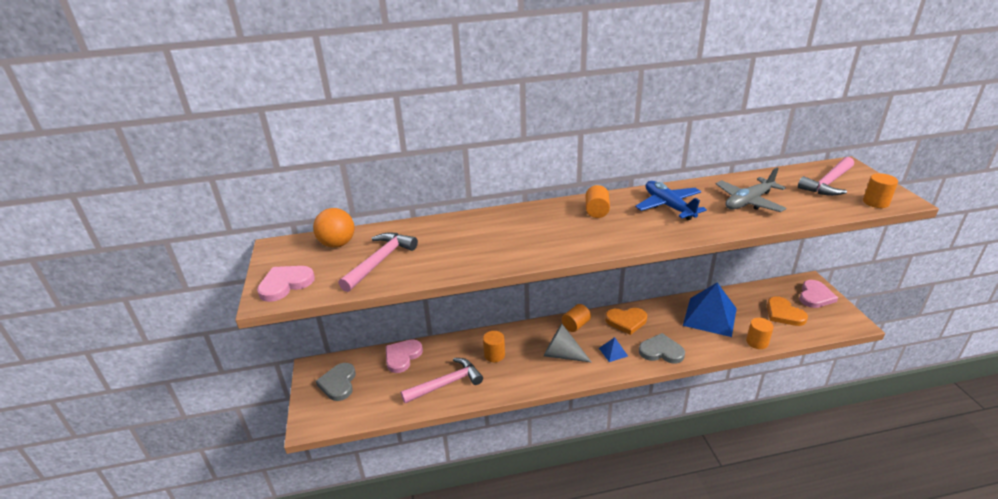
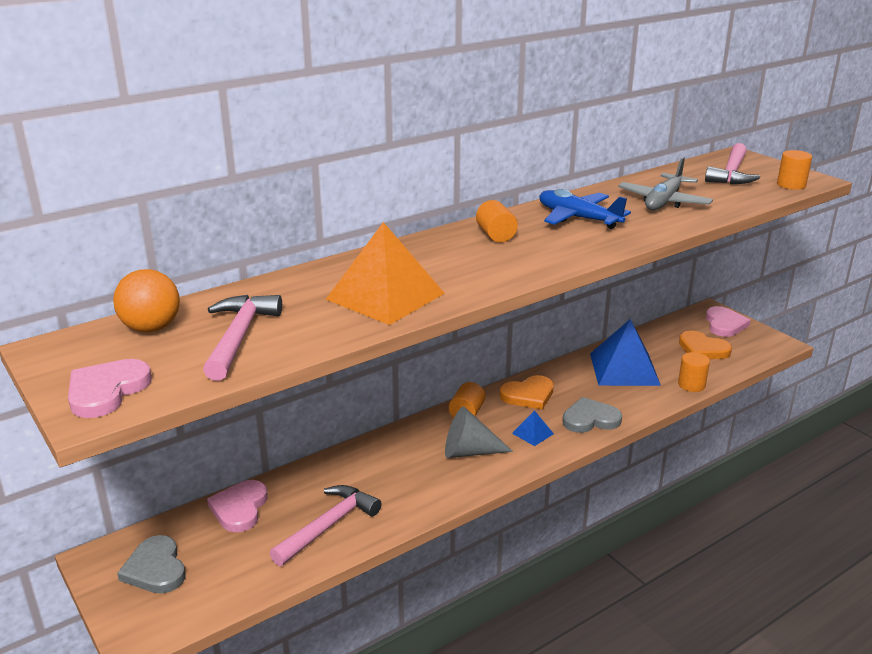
camera: 25 degrees left, 5 degrees down
(487, 248) = (385, 296): none -> orange pyramid
(494, 355) = (377, 474): orange cylinder -> none

